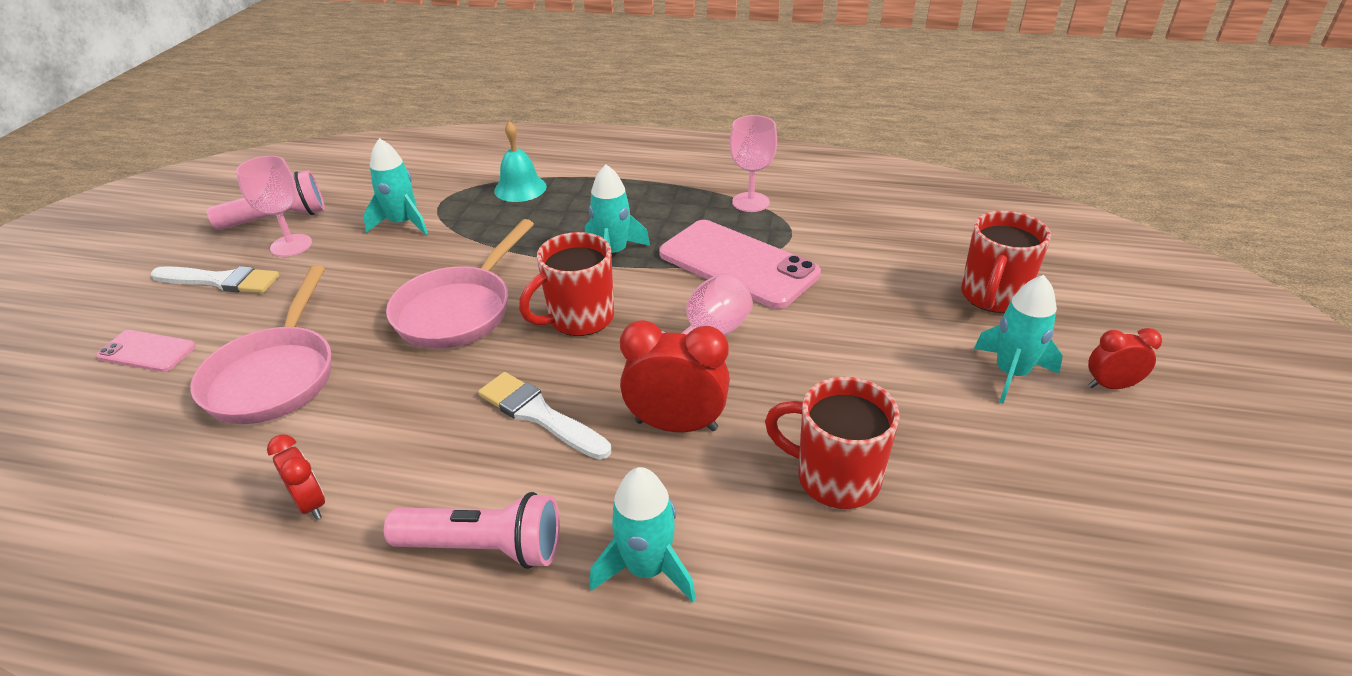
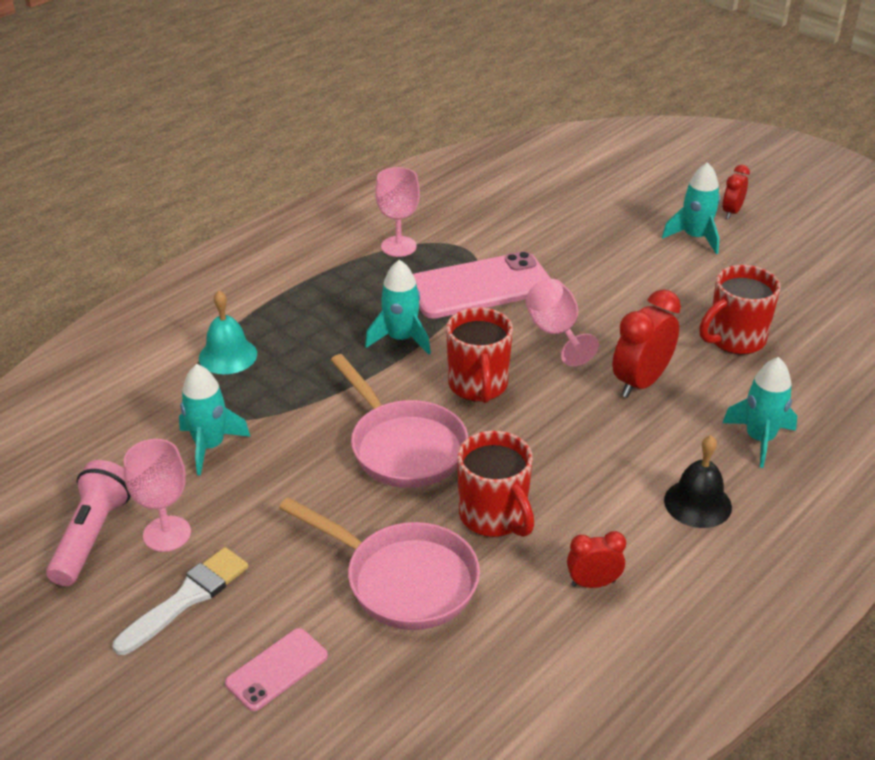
camera: 60 degrees left, 0 degrees up
(485, 547) = (697, 503): pink flashlight -> black bell
(539, 415) = (580, 441): white brush -> none
(992, 297) = (618, 206): red mug -> red mug (494, 517)

